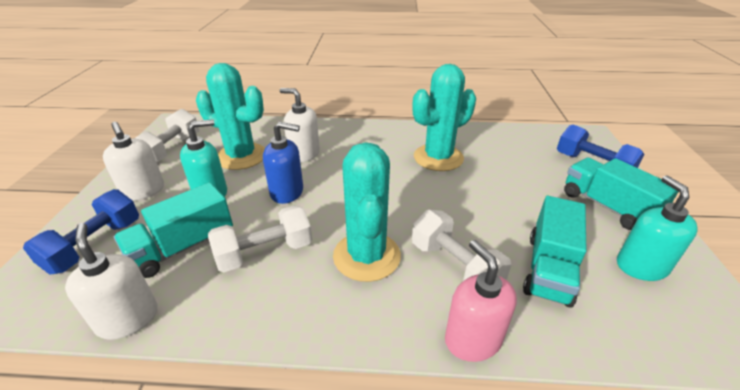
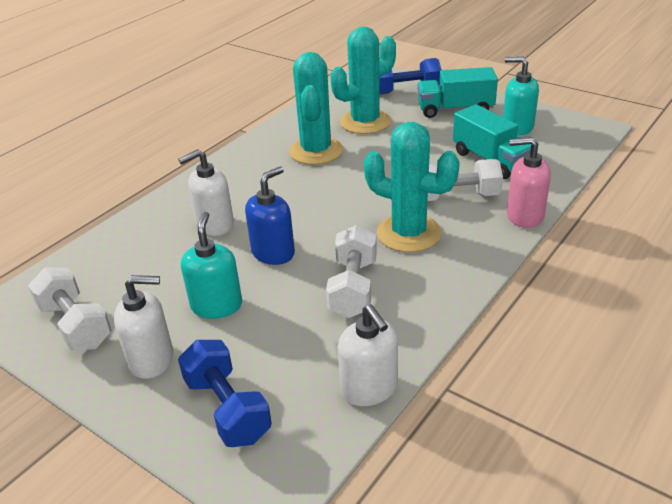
camera: 55 degrees left, 0 degrees up
(128, 319) = (369, 388): white soap dispenser -> white soap dispenser turned 120 degrees counterclockwise
(183, 247) = (295, 340): turquoise truck -> none
(241, 156) = (165, 269): turquoise cactus -> turquoise cactus (365, 122)

